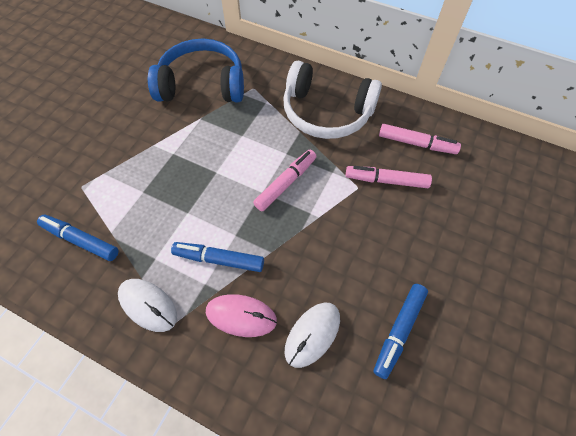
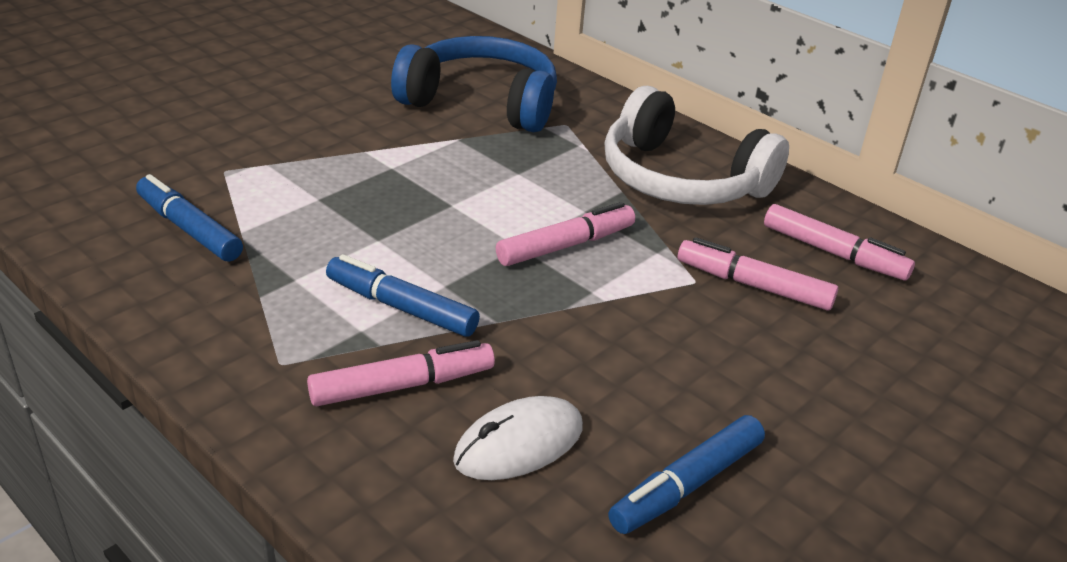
camera: 15 degrees right, 25 degrees down
(148, 305) = (252, 330): white mouse -> none
(241, 316) = (402, 385): pink mouse -> pink marker

